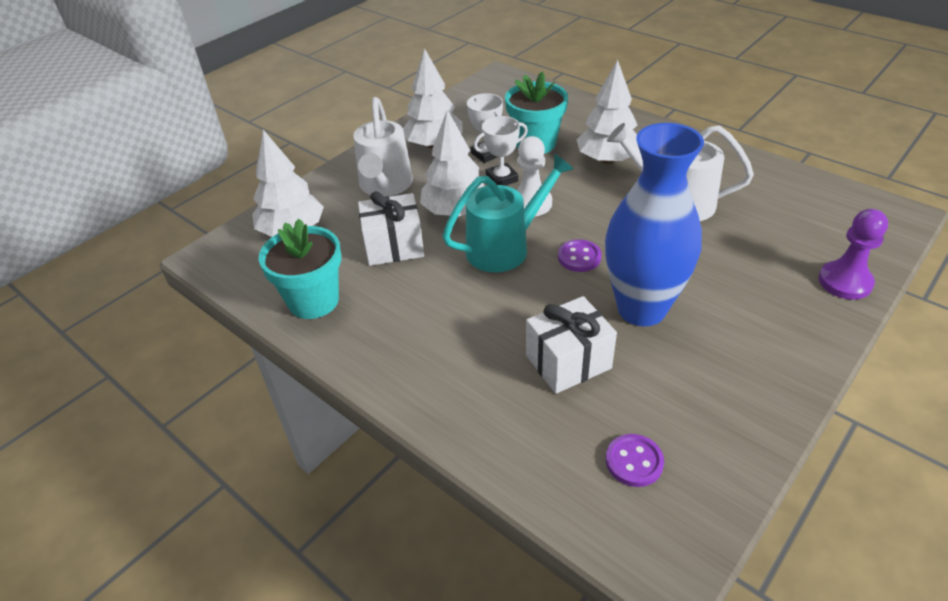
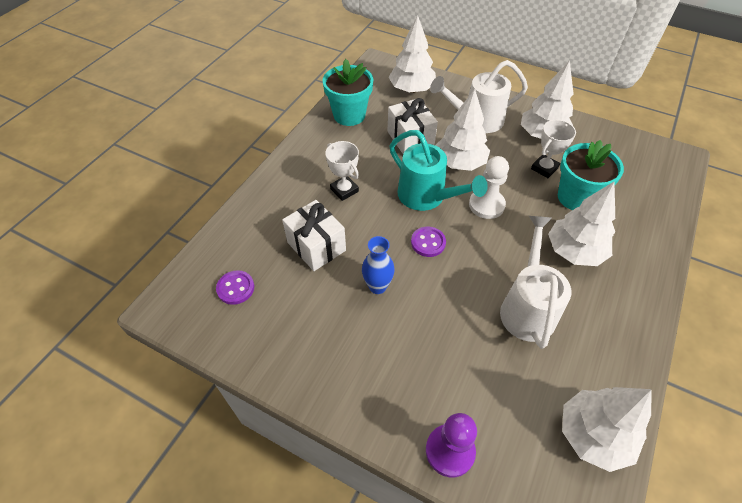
camera: 75 degrees right, 10 degrees up
(501, 178) = (513, 182): white trophy -> white trophy (344, 190)
(641, 309) = (377, 286): blue vase -> blue vase, size x0.46
(810, 193) = (593, 435): none -> white tree

